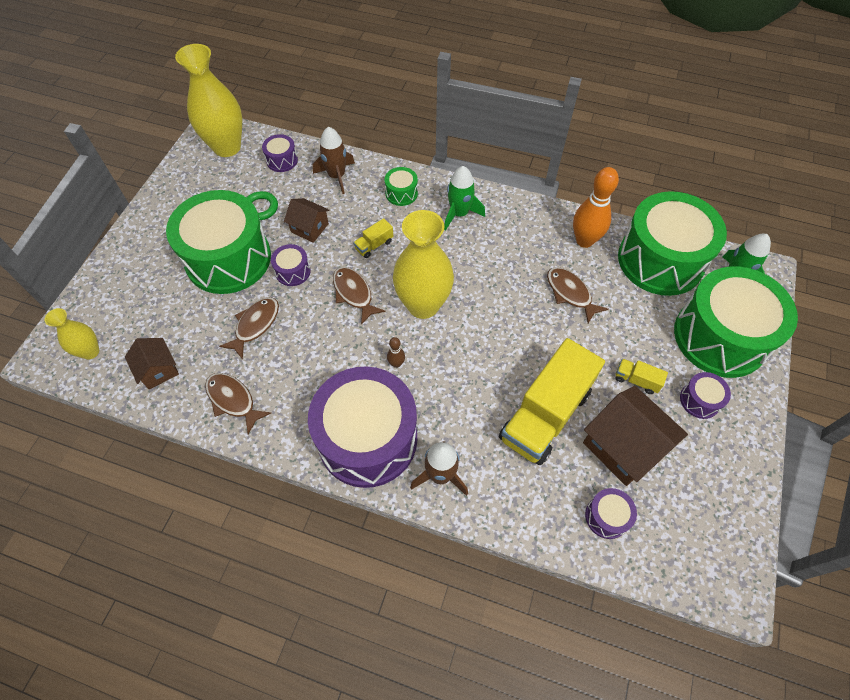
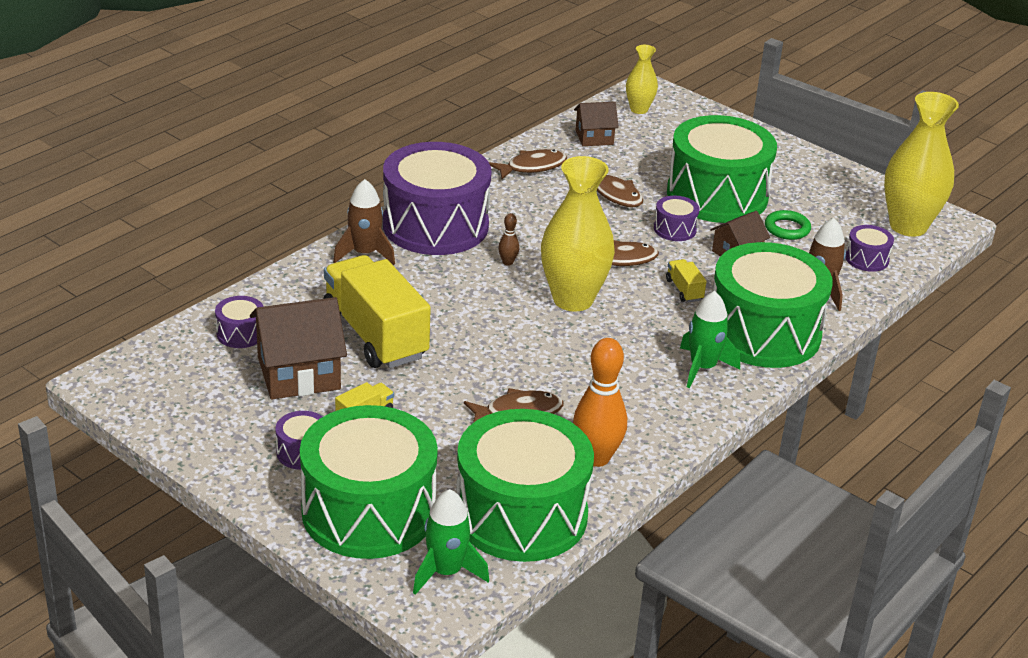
camera: 110 degrees right, 25 degrees down
(401, 193) = (763, 332): green drum -> green drum, size x2.45

